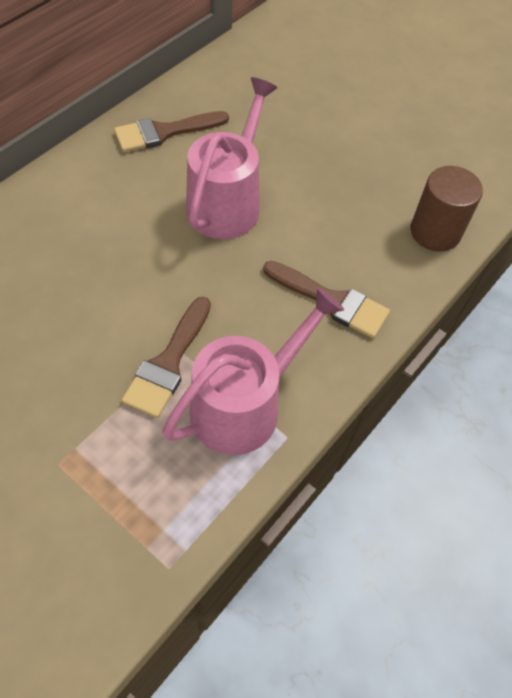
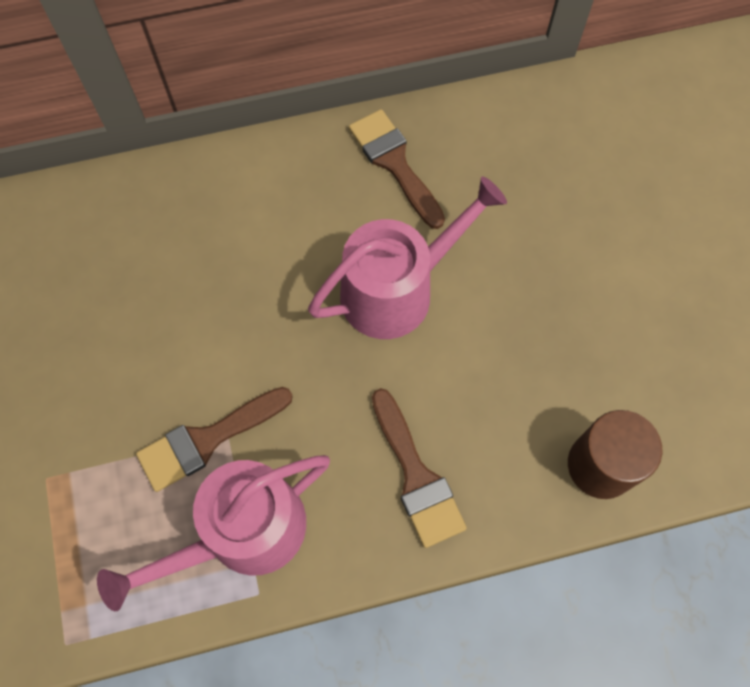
camera: 40 degrees right, 10 degrees up
(164, 132) = (394, 163): brown brush -> brown brush turned 45 degrees clockwise
(244, 405) = (243, 533): pink watering can -> pink watering can turned 150 degrees clockwise

